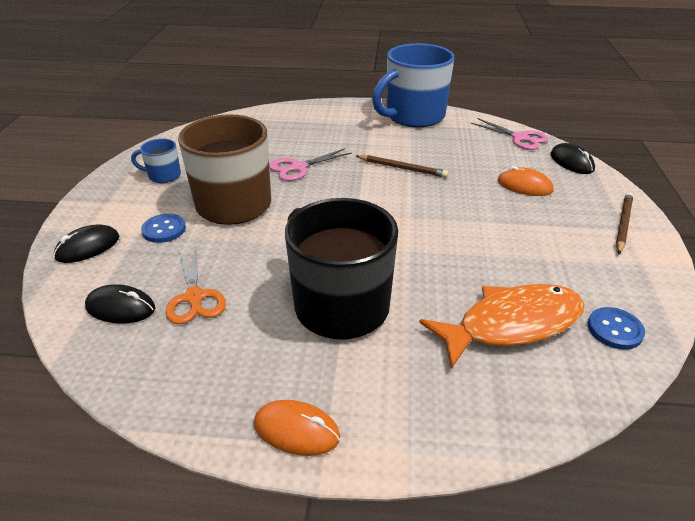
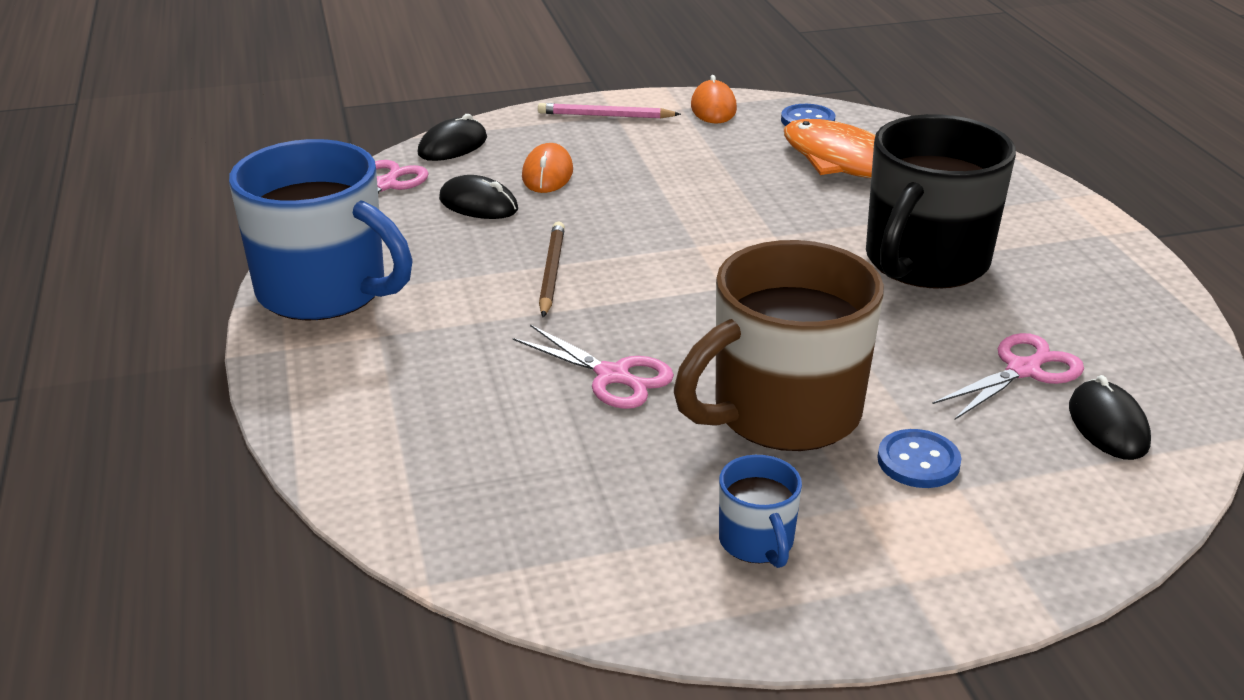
camera: 110 degrees left, 5 degrees down
(88, 247) = (1039, 529): black mouse -> black mouse (478, 204)
(194, 297) = (1023, 370): orange scissors -> pink scissors
(296, 430) = (1109, 250): orange mouse -> orange mouse (713, 108)
(623, 224) = (605, 116): brown pencil -> pink pencil

